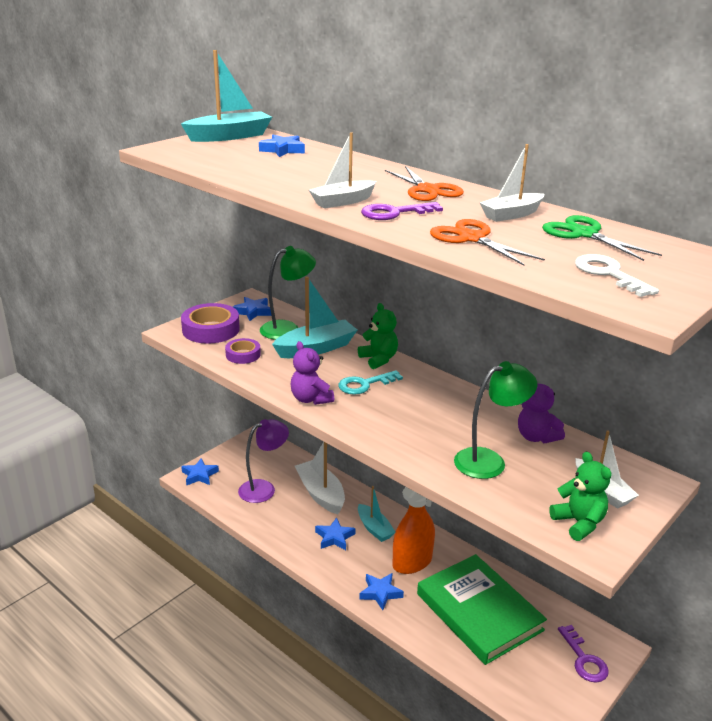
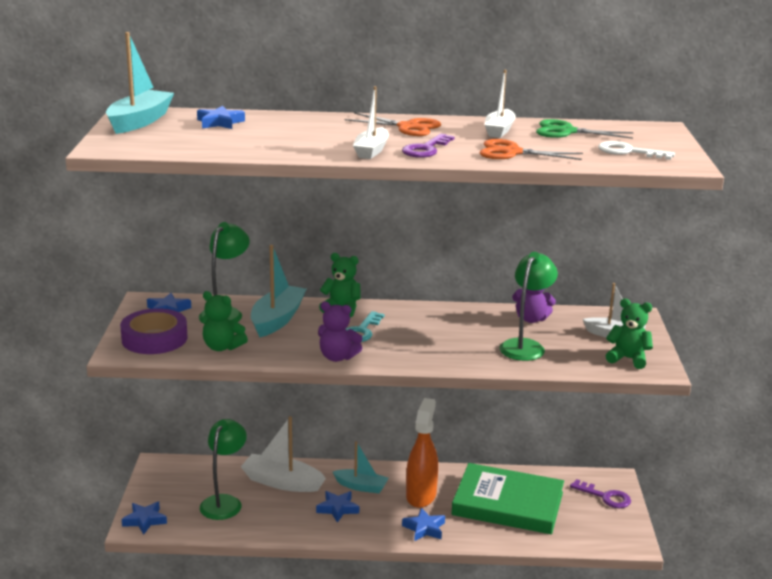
camera: 40 degrees left, 5 degrees down
(243, 355) = (222, 347): purple tape -> green teddy bear
(264, 488) = (224, 502): purple lamp -> green lamp

